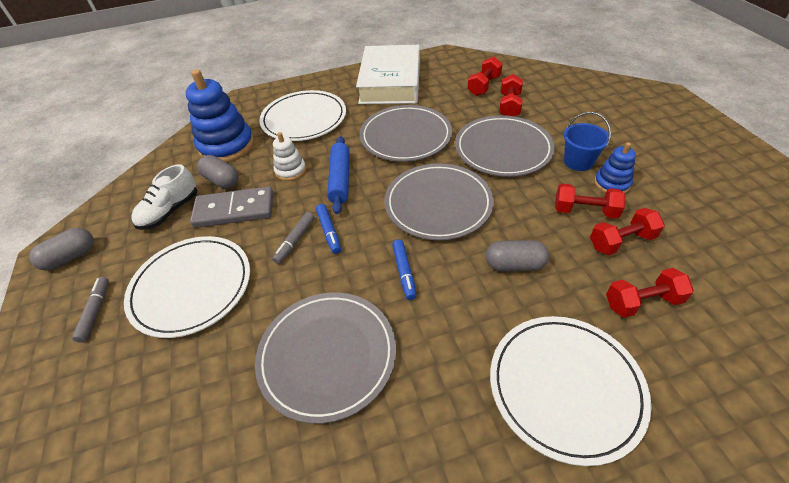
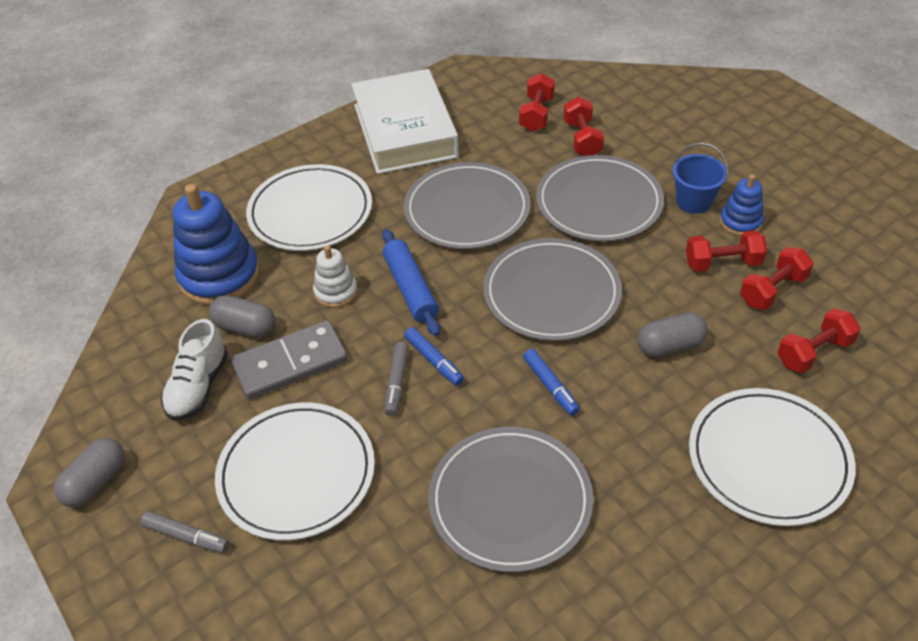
camera: 20 degrees left, 0 degrees up
(95, 311) = (186, 536): grey marker -> grey marker turned 135 degrees clockwise

